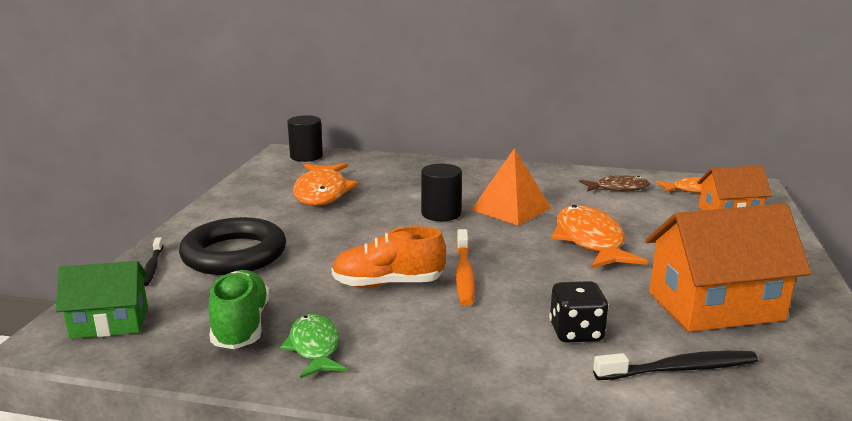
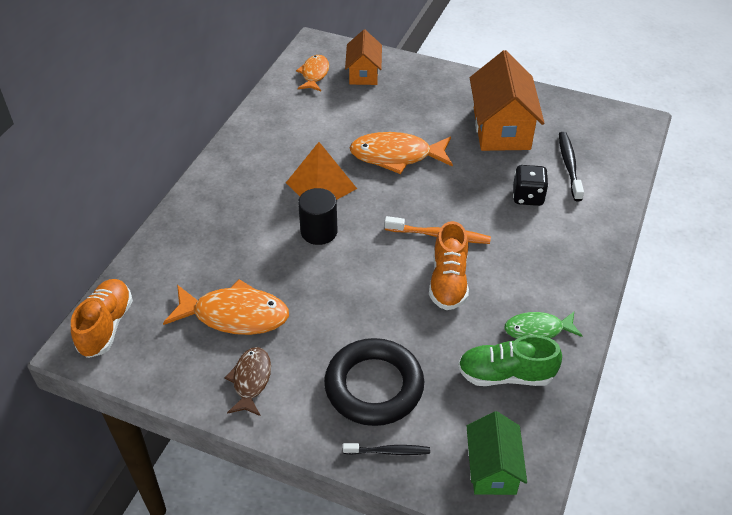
camera: 80 degrees left, 25 degrees up
(306, 156) = (106, 326): black cylinder -> orange shoe
(618, 188) = (296, 113): brown fish -> brown fish (251, 380)

